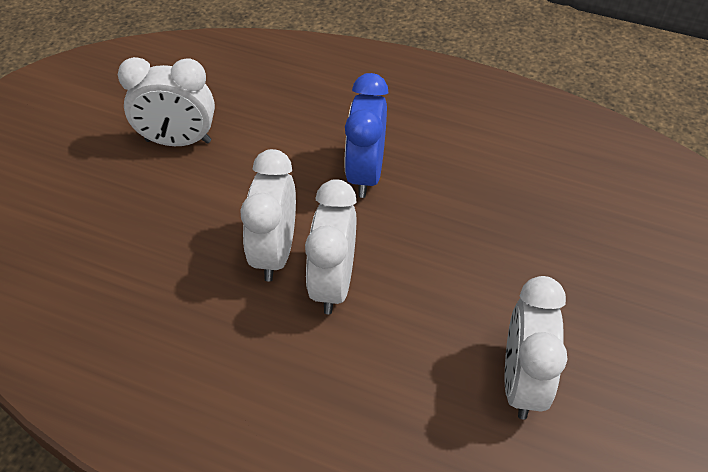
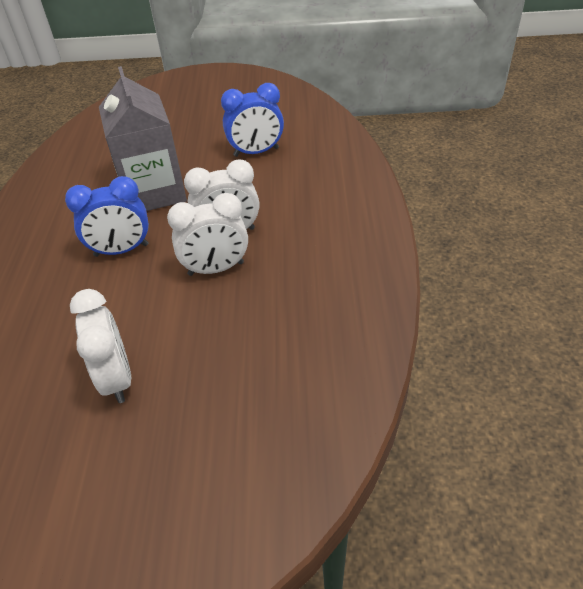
camera: 110 degrees left, 5 degrees down
(472, 226) = (154, 192): none -> grey carton
(522, 382) = (256, 152): white clock -> blue clock

